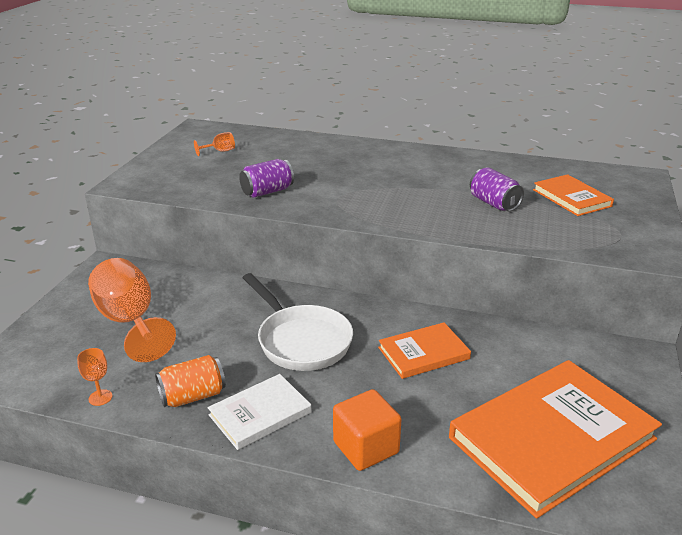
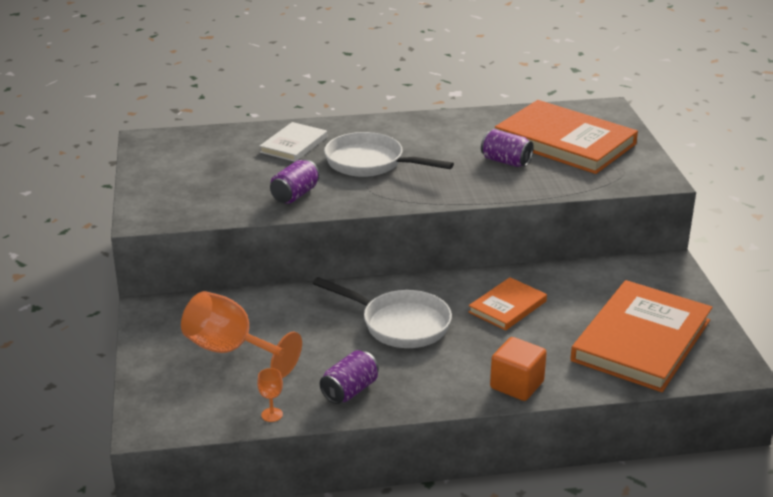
camera: 25 degrees left, 0 degrees up
(193, 396) = (350, 391): orange can -> purple can
(220, 151) = (201, 162): orange goblet -> none
(260, 414) = (417, 387): white book -> white book (293, 145)
(360, 179) = (370, 163): none -> white pan
(571, 198) = (565, 142): orange book -> orange book, size x1.94

